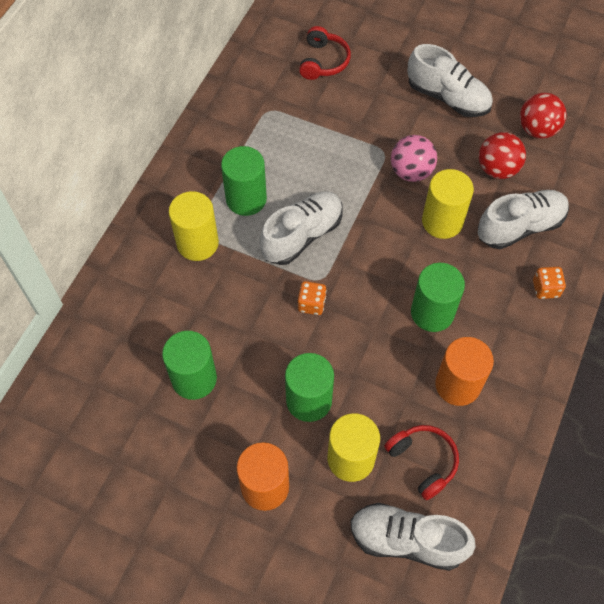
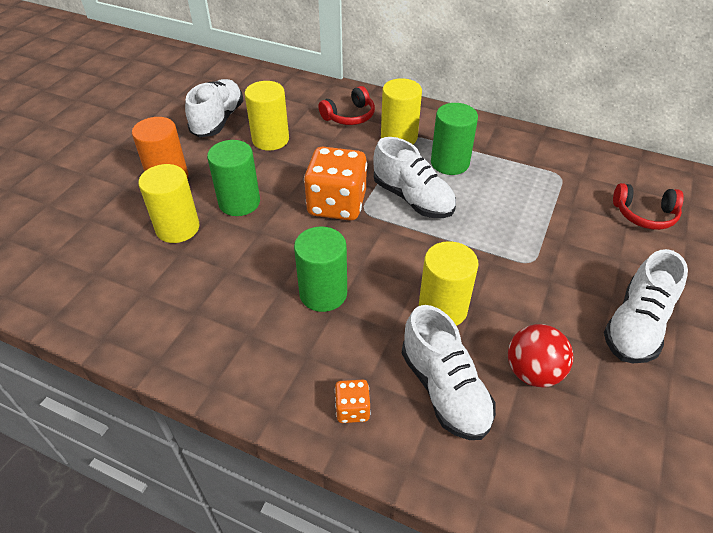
camera: 90 degrees right, 15 degrees down
(194, 379) = (270, 139): green cylinder -> yellow cylinder
(311, 304) = (337, 204): orange dice -> orange dice, size x2.17
(407, 540) = (90, 263): white shoe -> white shoe (218, 120)
(411, 172) = (508, 284): pink ball -> none
(423, 461) = (160, 278): red headphones -> red headphones (349, 116)
(457, 385) = (236, 310): orange cylinder -> none
(537, 129) = (616, 429): red ball -> none

